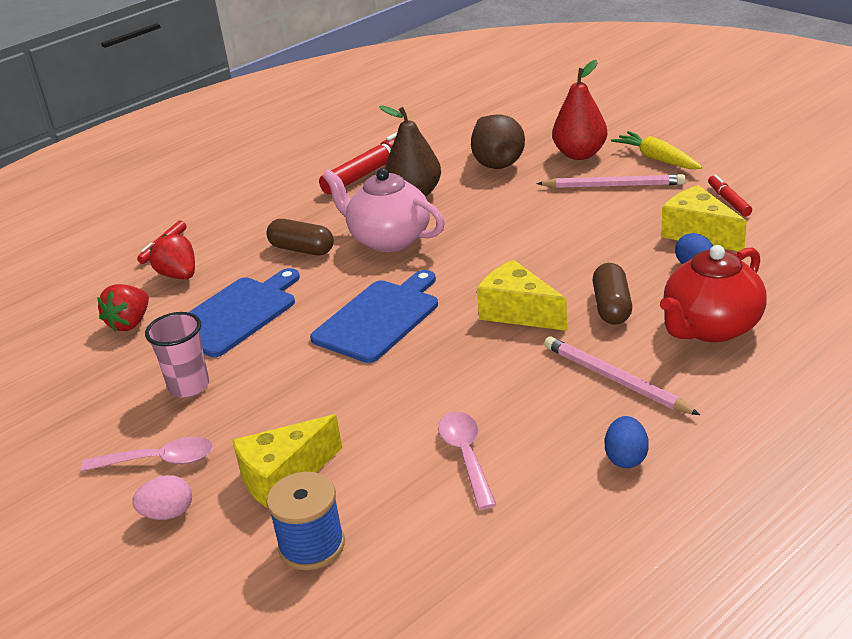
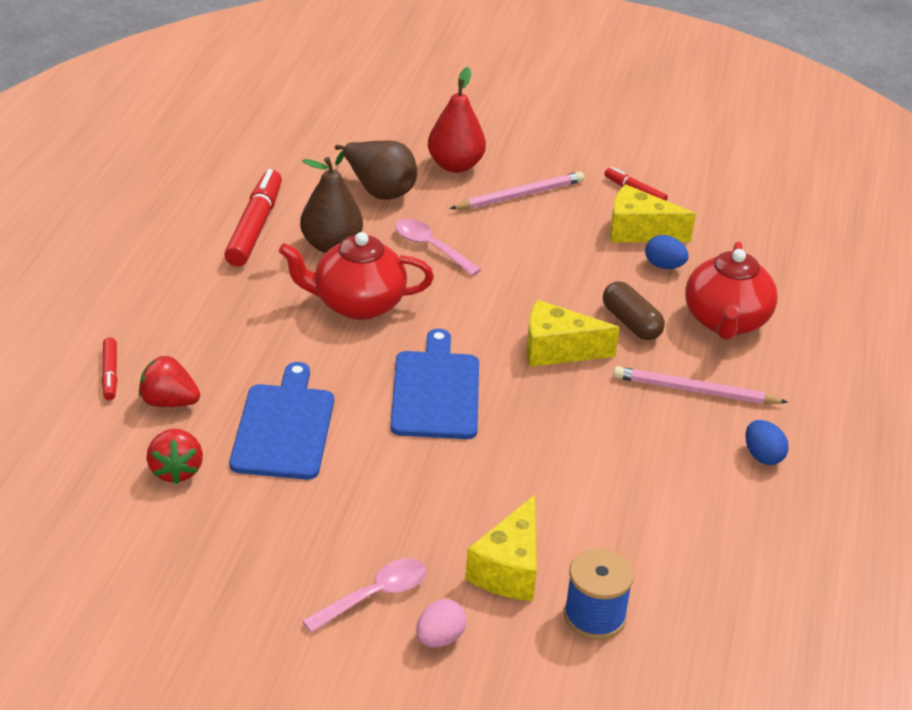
camera: 40 degrees left, 5 degrees up
(189, 386) = (320, 516): pink cup -> none
(302, 249) = (276, 337): brown capsule -> none
(388, 239) = (357, 304): pink teapot -> red teapot
(466, 456) = (642, 497): pink spoon -> pink spoon (431, 247)
(657, 159) = (533, 157): yellow carrot -> none

